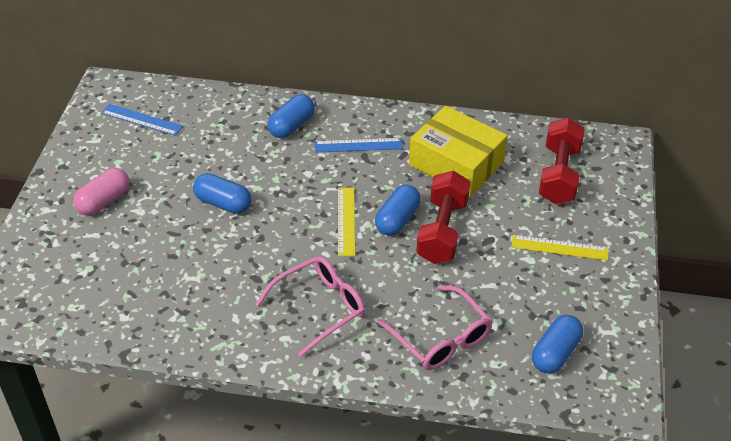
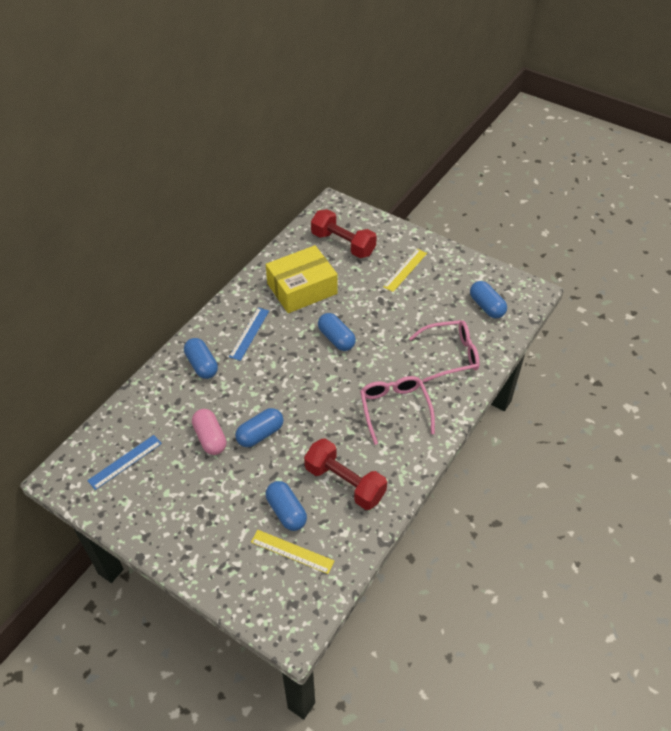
camera: 65 degrees left, 5 degrees up
(104, 201) = (209, 515): pink capsule -> pink capsule (210, 438)
(132, 259) = (286, 511): none -> blue capsule
(346, 221) = (321, 367): yellow ruler -> yellow ruler (292, 551)
(442, 231) = (360, 319): red dumbbell -> red dumbbell (345, 483)

